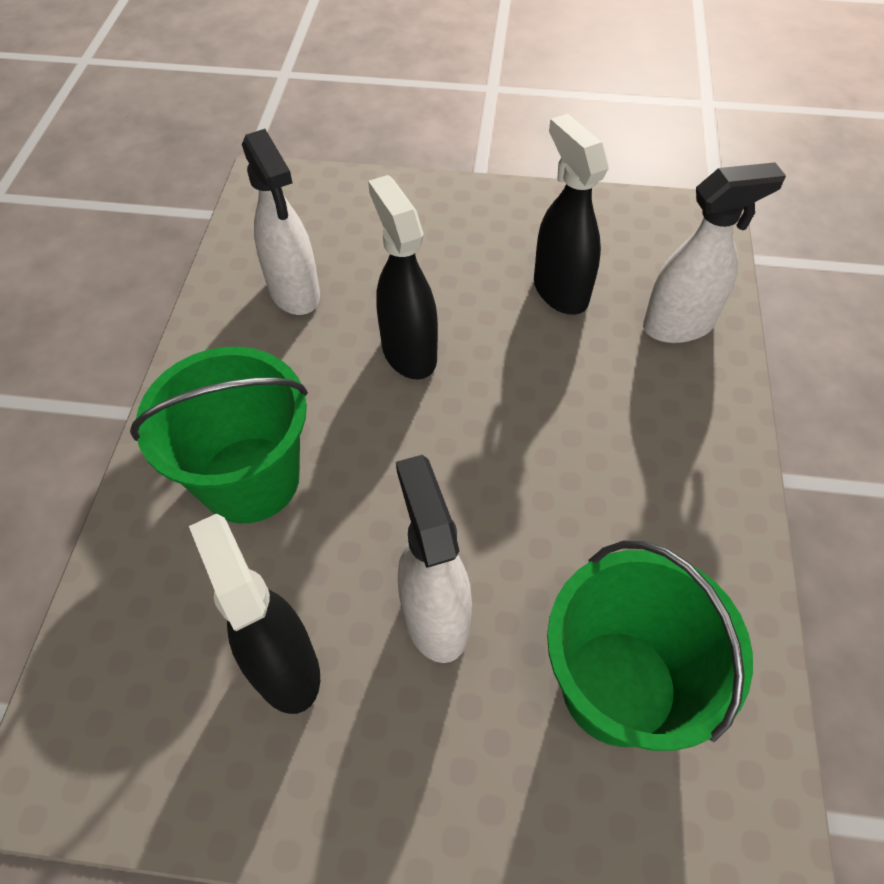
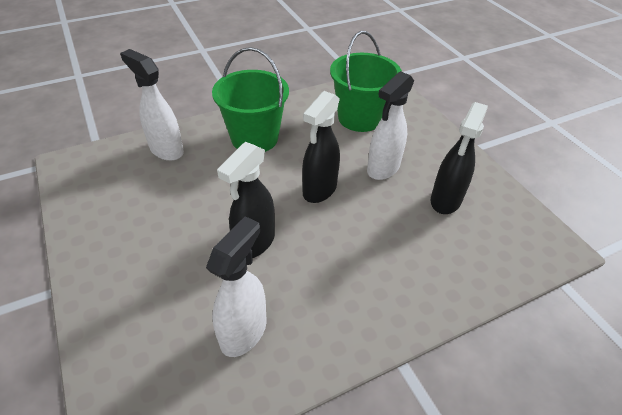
camera: 125 degrees left, 10 degrees down
(250, 479) = (386, 265): green bucket -> green bucket (254, 138)
(560, 291) = (164, 200): black spray bottle -> black spray bottle (319, 190)

